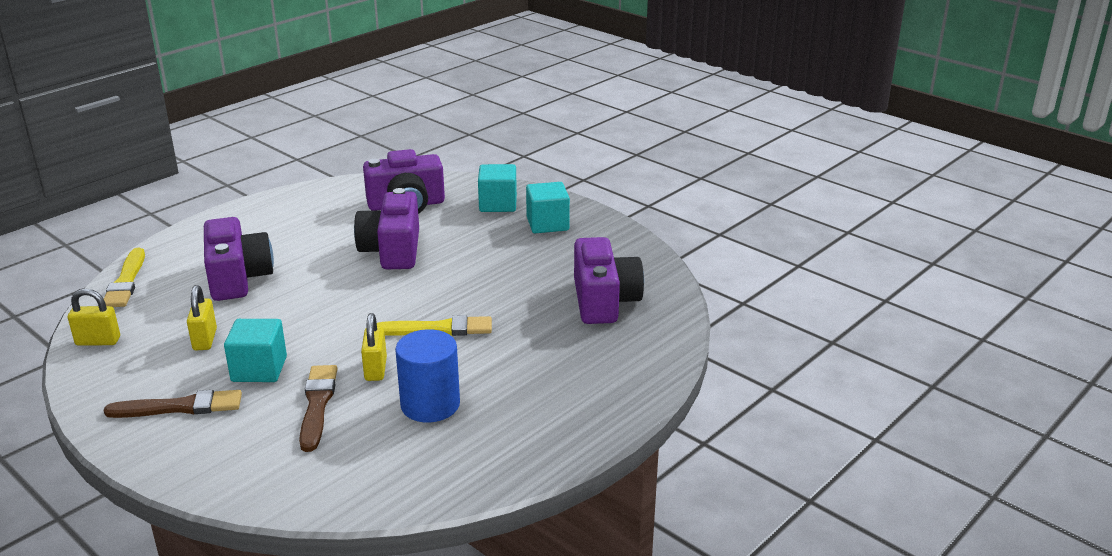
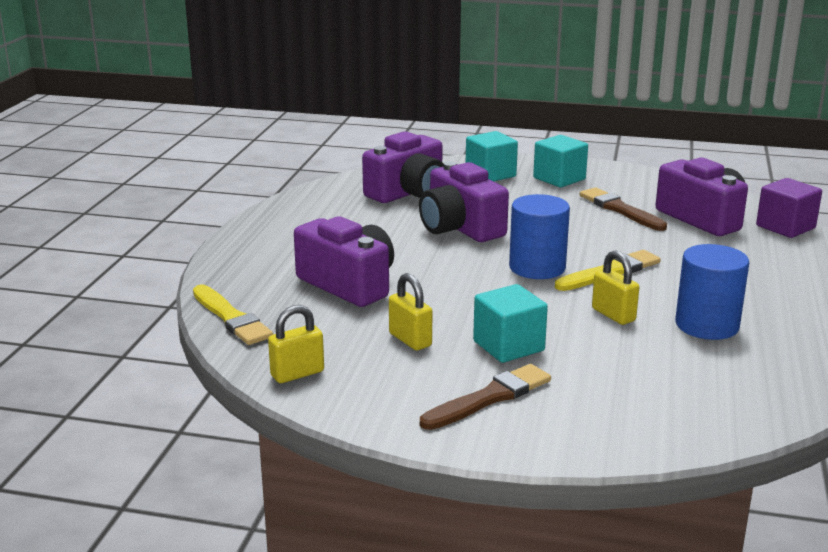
camera: 30 degrees left, 5 degrees down
(317, 405) = (613, 355): brown brush -> brown brush (620, 209)
(389, 306) = (537, 268): none -> blue cylinder
(664, 332) = (785, 227): none -> purple cube

